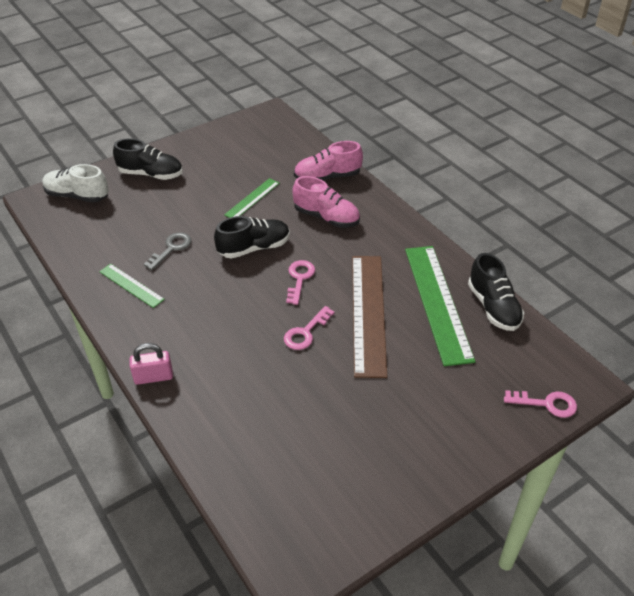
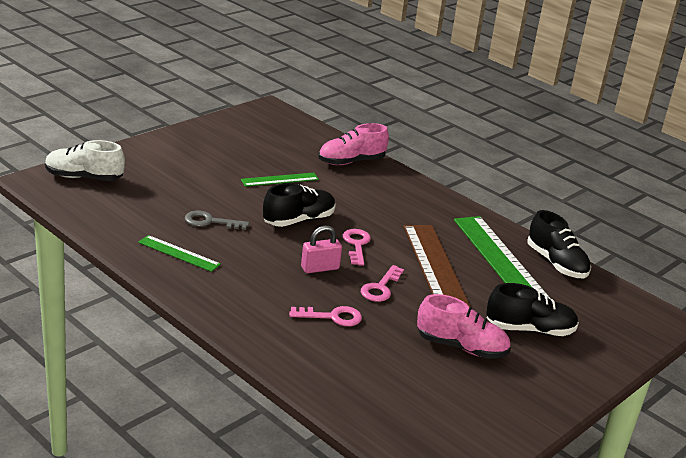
camera: 15 degrees left, 15 degrees down
(151, 174) = (160, 159): black shoe -> black shoe (529, 330)
(153, 377) = (236, 329): pink padlock -> pink padlock (320, 268)
(171, 248) = (210, 222): grey key -> grey key turned 105 degrees counterclockwise
(252, 199) = (280, 179): green ruler -> green ruler turned 45 degrees clockwise
(326, 217) = (363, 194): pink shoe -> pink shoe (461, 347)
(547, 404) = (634, 335): pink key -> pink key (332, 317)

